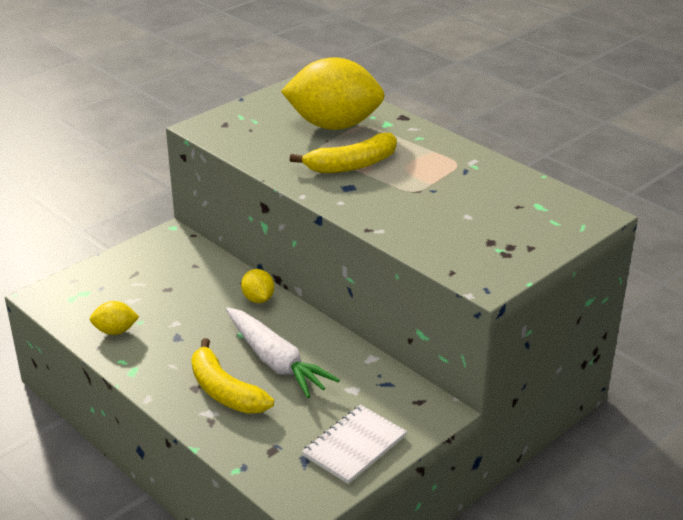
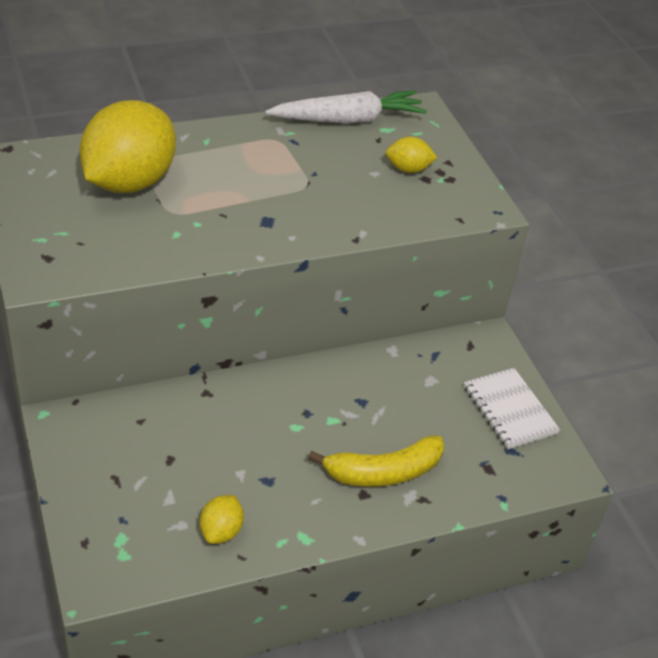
camera: 70 degrees left, 10 degrees up
(258, 299) = (243, 392): yellow lemon -> yellow lemon (408, 169)
(276, 361) = (358, 417): white carrot -> white carrot (348, 119)
(352, 165) = (225, 202): yellow banana -> none

